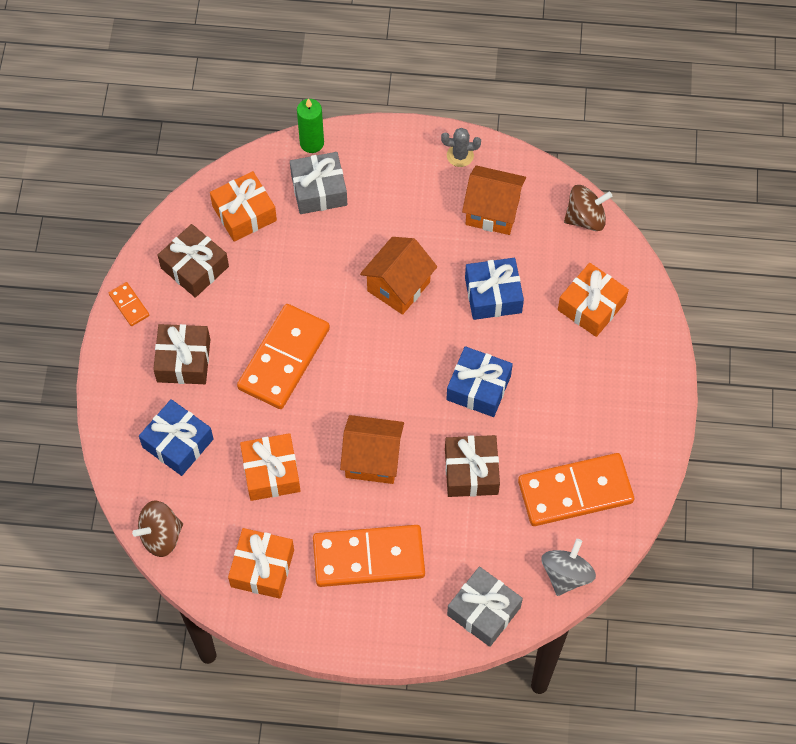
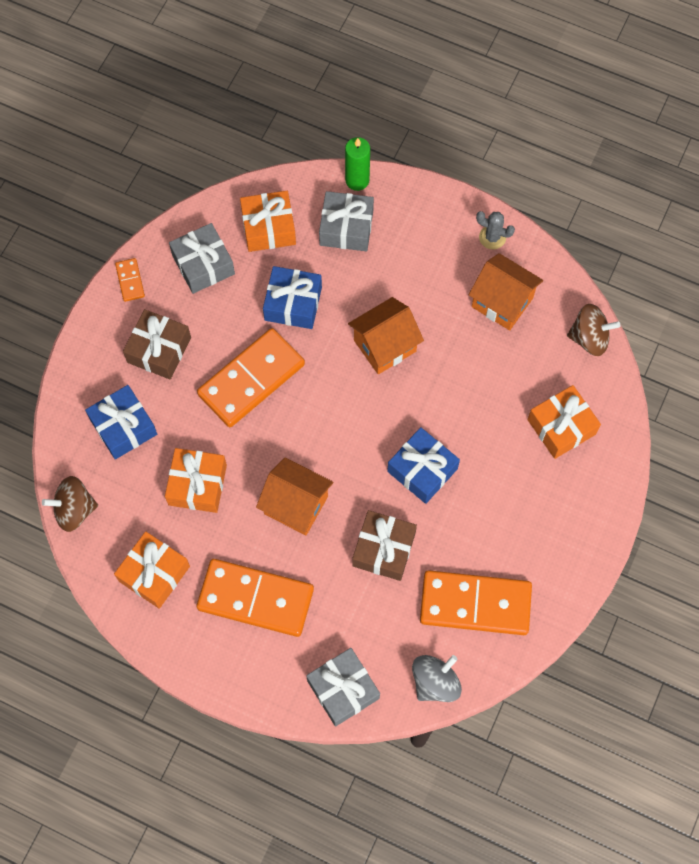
camera: 20 degrees right, 5 degrees up
(195, 267) = (203, 264): brown gift -> grey gift
(493, 295) = (471, 384): blue gift -> blue gift (293, 303)

